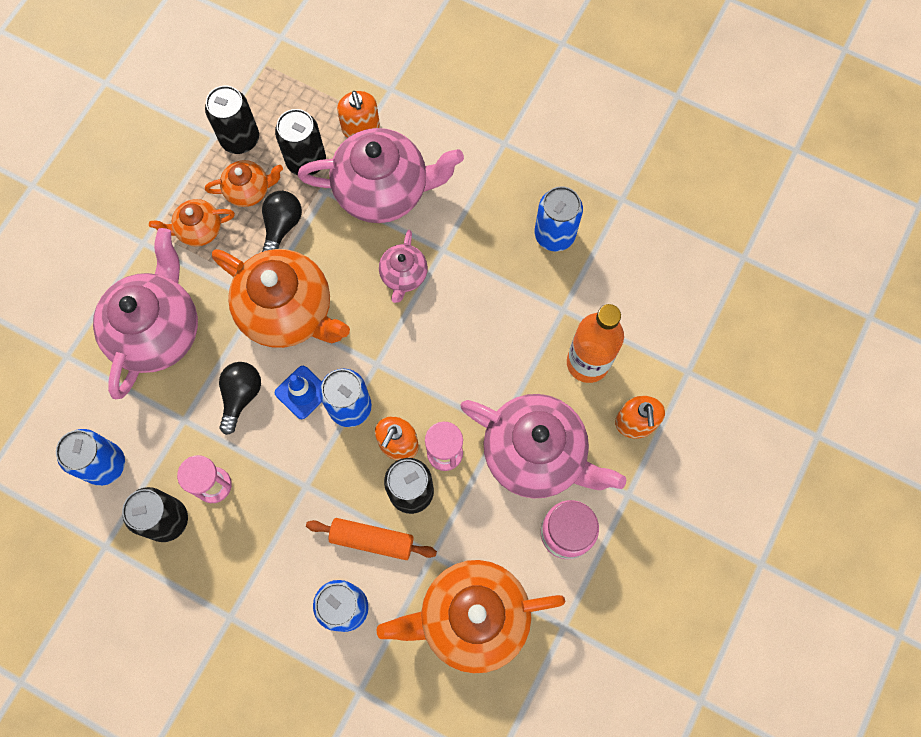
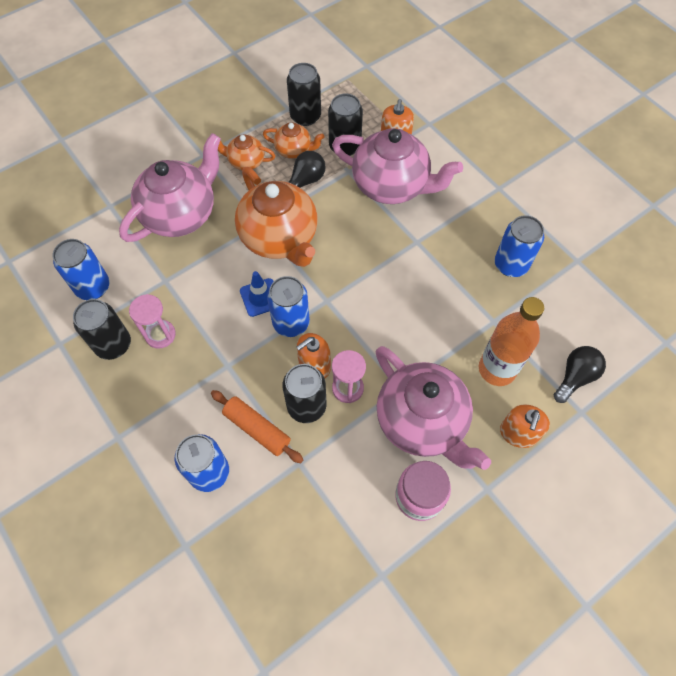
camera: 25 degrees right, 10 degrees down
(241, 396) = (214, 281): black light bulb -> black light bulb (575, 377)
(403, 275) = (378, 248): pink teapot -> none
(472, 617) = (307, 529): orange teapot -> none

